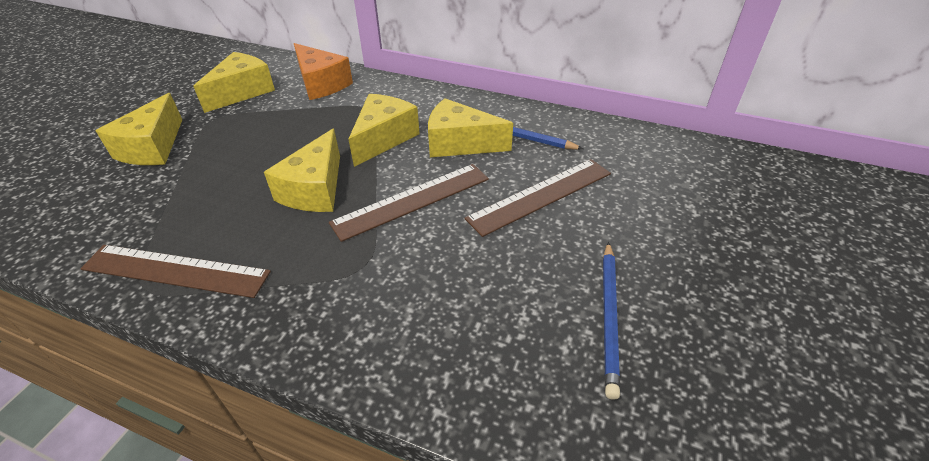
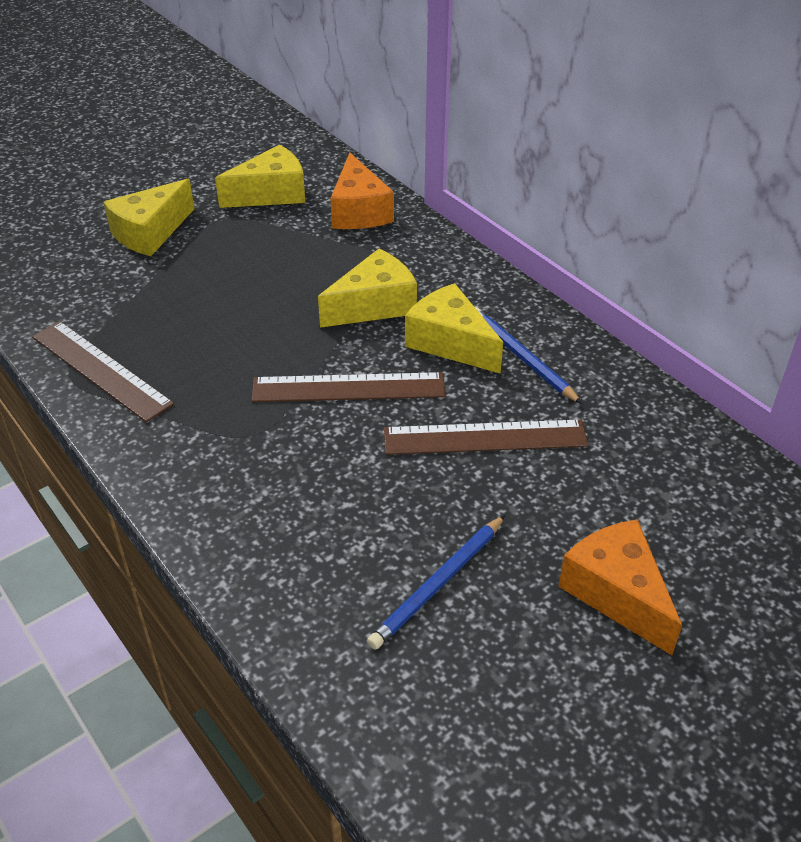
camera: 30 degrees right, 0 degrees up
(315, 189) = (266, 338): yellow cheese -> none
(725, 262) = (617, 593): none -> orange cheese

